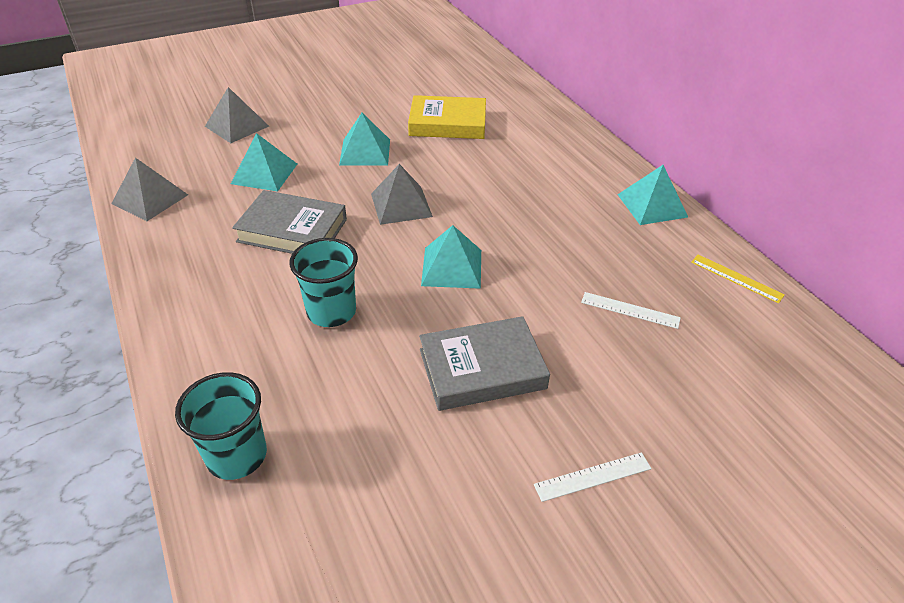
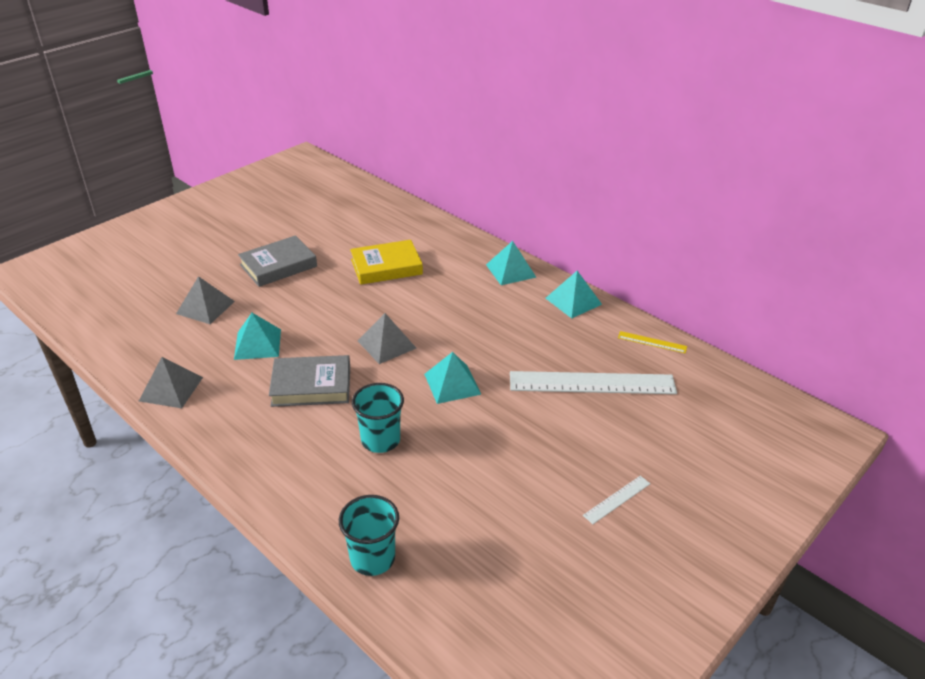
camera: 20 degrees left, 5 degrees down
(365, 152) = (332, 306): turquoise pyramid -> turquoise pyramid (511, 271)
(482, 369) = (512, 451): grey book -> grey book (278, 265)
(630, 310) = (592, 383): white ruler -> white ruler, size x2.29

